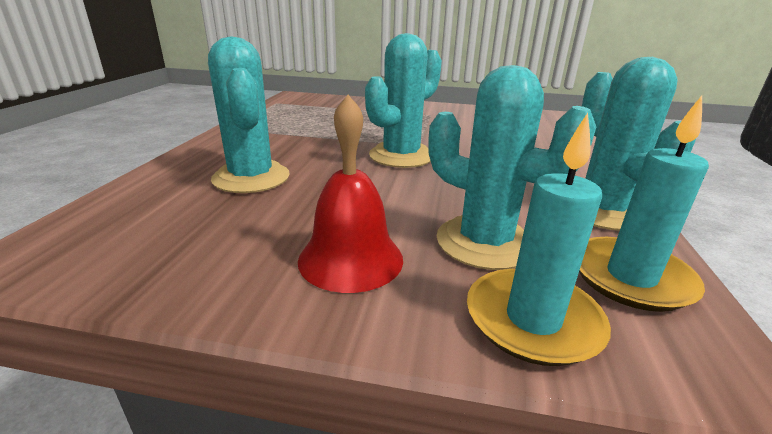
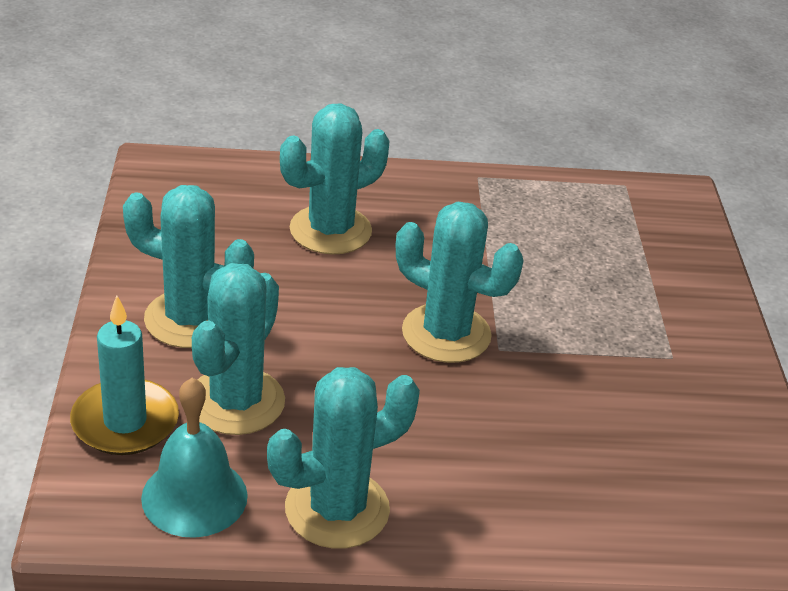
camera: 75 degrees right, 10 degrees up
(350, 259) = (190, 319): red bell -> turquoise cactus
(630, 277) = (194, 496): turquoise candle -> turquoise bell

